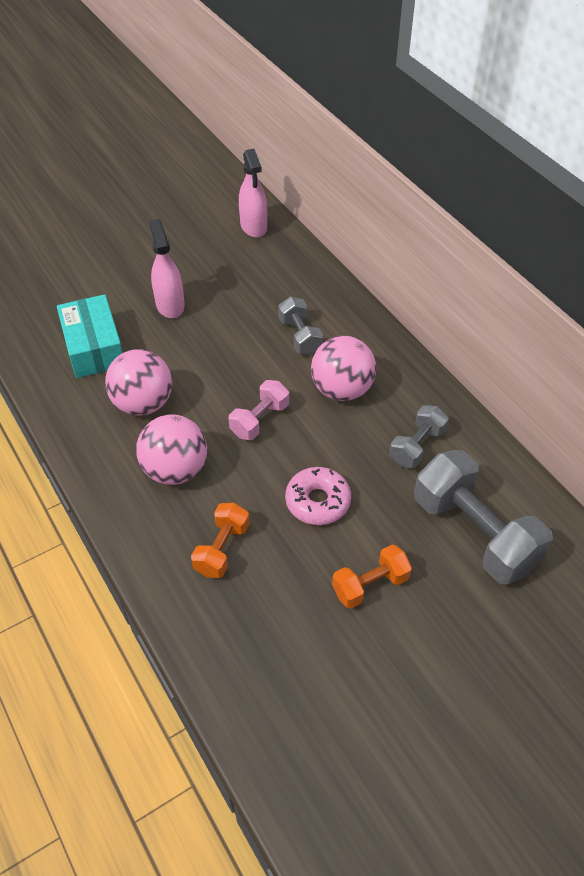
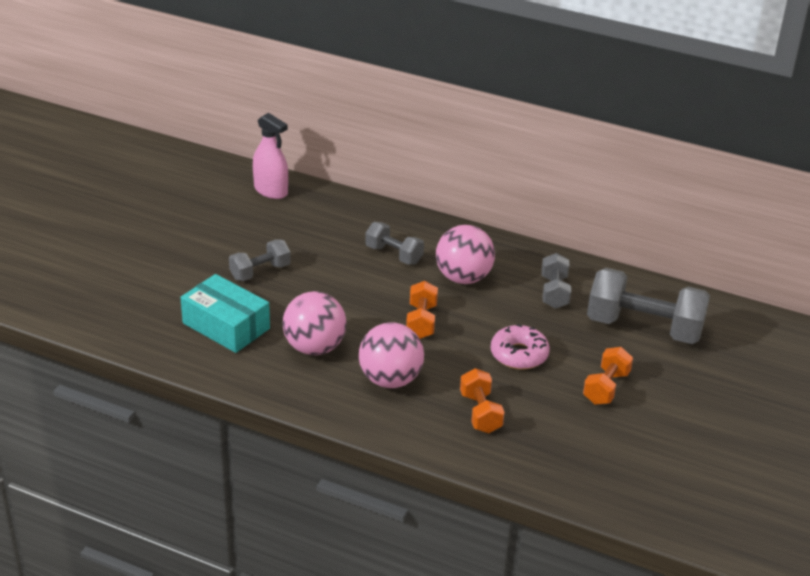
camera: 35 degrees left, 15 degrees down
(170, 305) = (260, 272): pink spray bottle -> grey dumbbell
(260, 420) = (421, 321): pink dumbbell -> orange dumbbell

